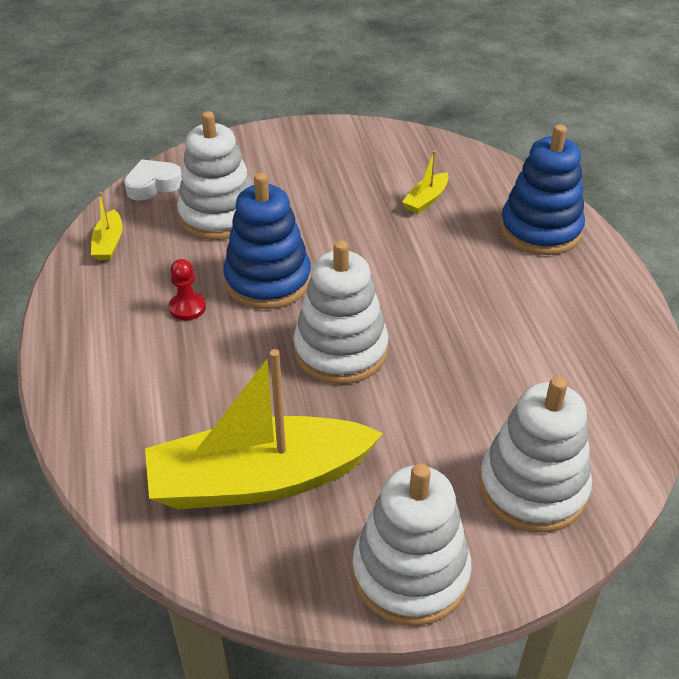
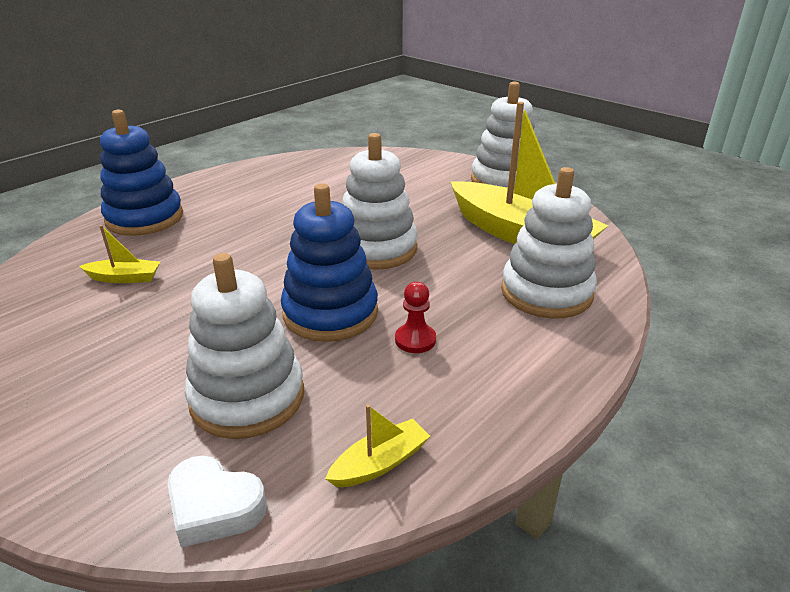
camera: 125 degrees left, 10 degrees down
(532, 488) = (409, 169): white stacking toy -> white stacking toy (546, 292)

